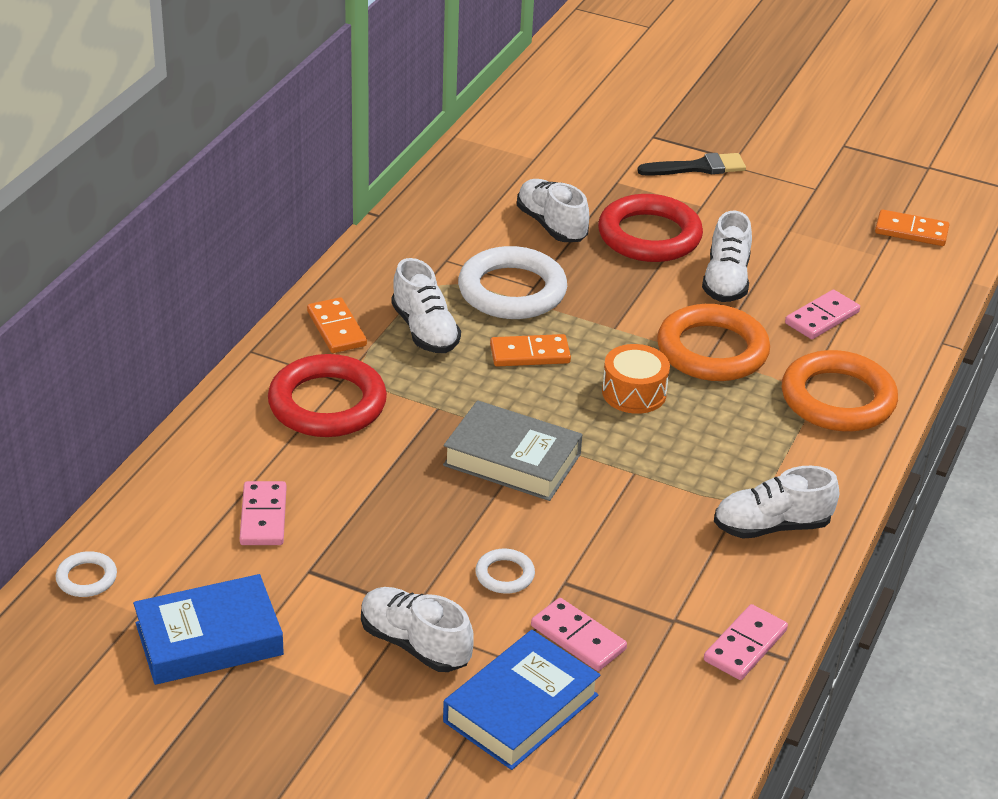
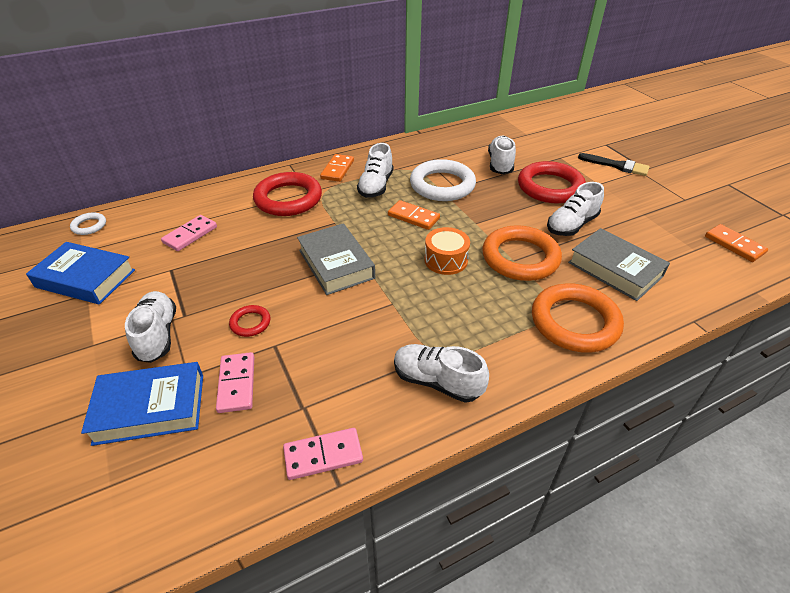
camera: 40 degrees right, 5 degrees up
(505, 575) = (250, 323): white ring -> red ring
(822, 318) = (615, 269): pink domino -> grey book

